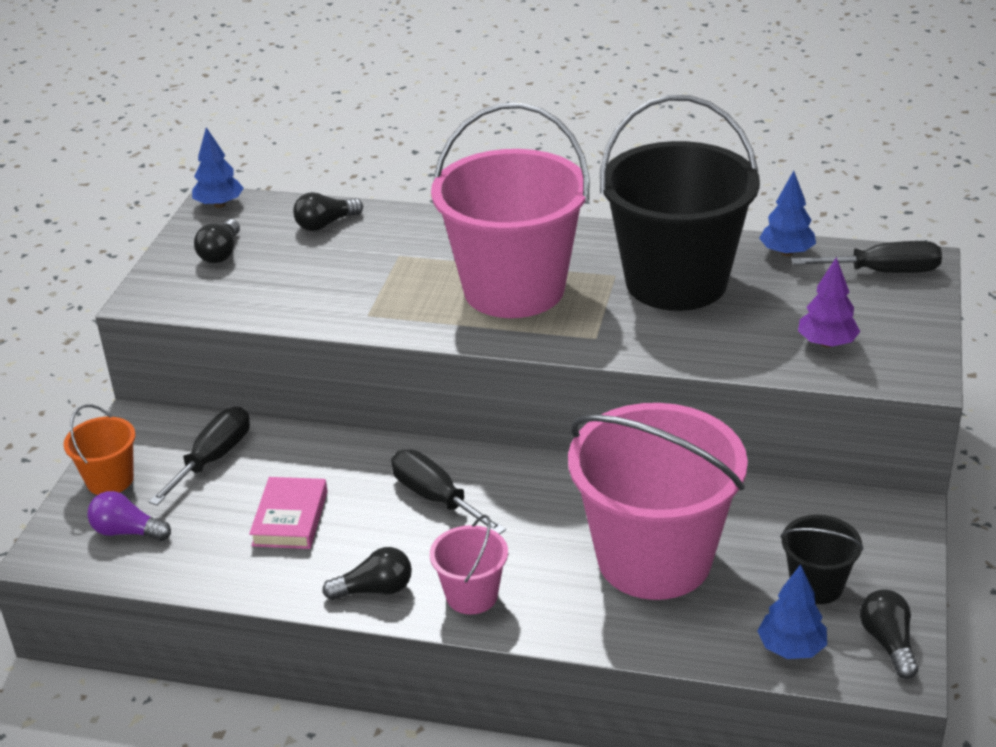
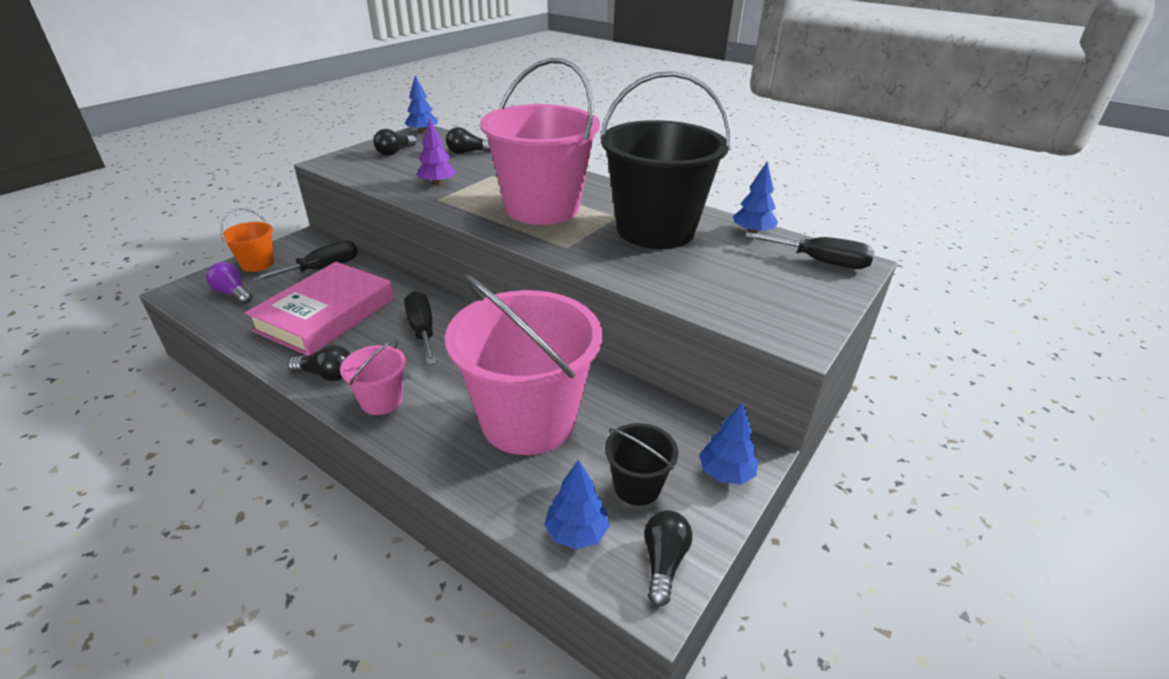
camera: 20 degrees right, 0 degrees up
(290, 518) = (326, 314): pink book -> pink book, size x1.86
(826, 343) = (737, 295): purple tree -> purple tree (437, 184)
(891, 542) = (725, 473): none -> blue tree

